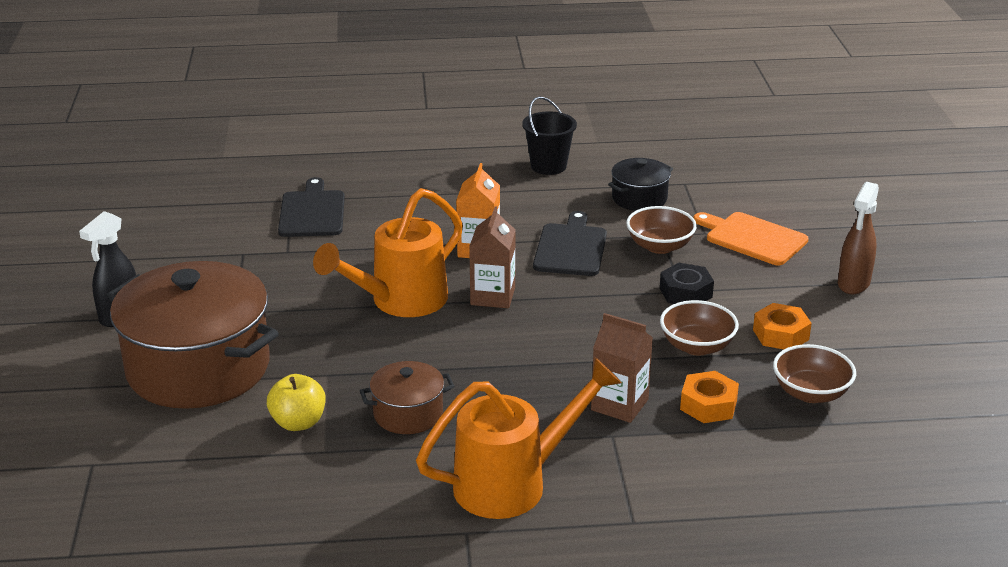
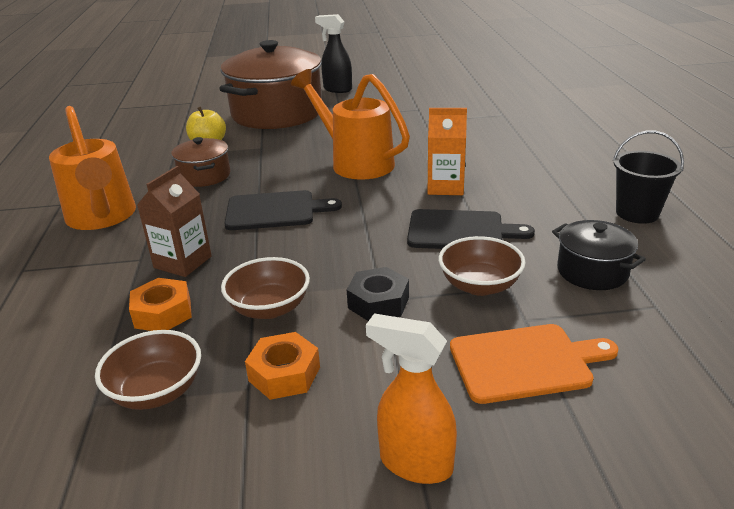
camera: 90 degrees right, 0 degrees up
(312, 212) = (486, 122): black cutting board -> black cutting board (274, 211)
(493, 296) = (365, 197): brown carton -> none
(752, 238) = (525, 362): orange cutting board -> orange cutting board turned 45 degrees clockwise
(853, 284) = (415, 463): brown spray bottle -> orange spray bottle

